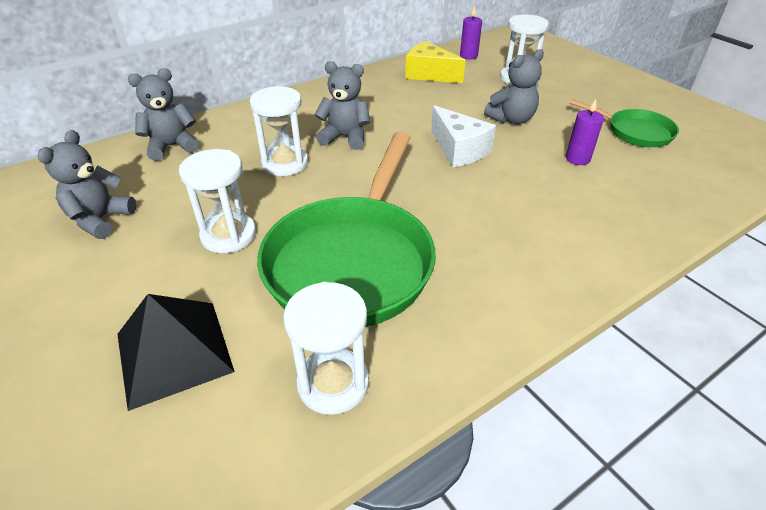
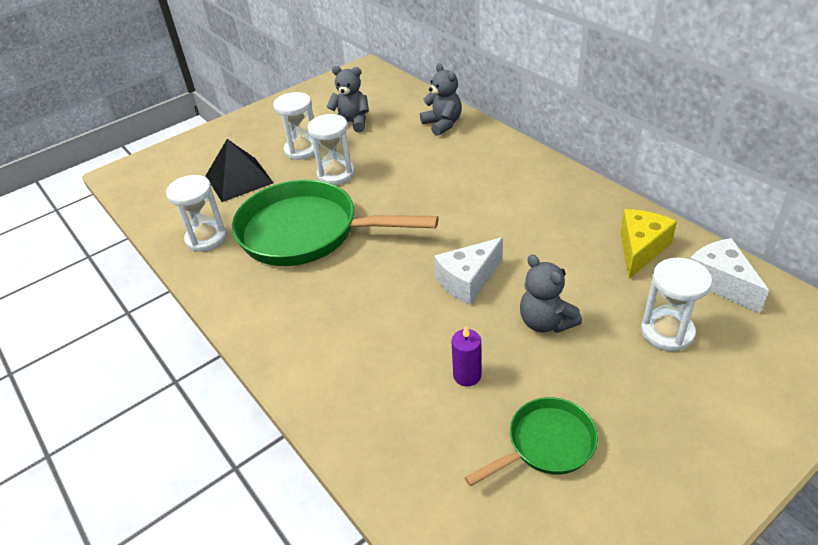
camera: 90 degrees right, 0 degrees up
(285, 163) = (427, 180): white hourglass -> white hourglass (302, 150)
(345, 137) = (475, 206): grey teddy bear -> none
(468, 56) = (720, 282): purple candle -> white cheese
(634, 132) = (546, 444): green pan -> green pan turned 150 degrees counterclockwise

